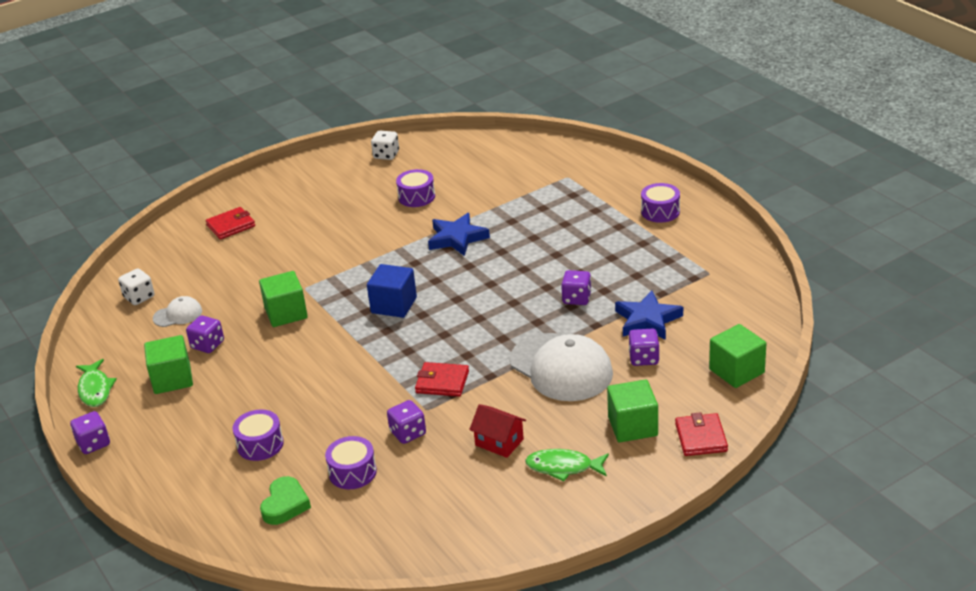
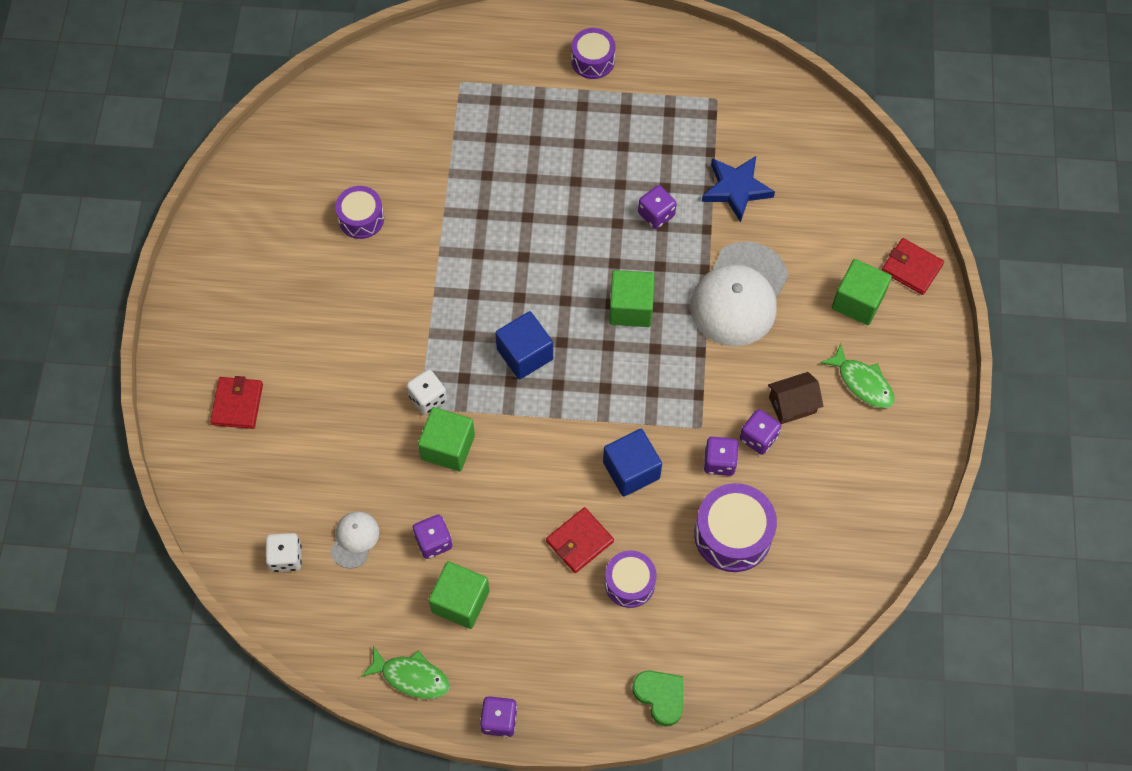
camera: 55 degrees left, 30 degrees up
(285, 505) = (729, 610): green heart -> green heart (660, 697)
(352, 472) = (733, 535): purple drum -> purple drum, size x1.56
(354, 397) = (631, 470): none -> blue cube
(386, 155) = (253, 192): white dice -> white dice (428, 398)
(442, 382) = (675, 392): red wallet -> red wallet (579, 541)
(457, 238) = (469, 235): blue star -> none
(499, 442) = (792, 405): red house -> brown house
(561, 368) = (739, 295): white cap -> white cap turned 120 degrees clockwise
(563, 467) = (862, 383): green fish -> green fish turned 90 degrees counterclockwise
(644, 358) = (782, 230): purple dice -> purple dice (758, 438)
(736, 371) = (858, 183): green cube -> green cube (630, 308)

